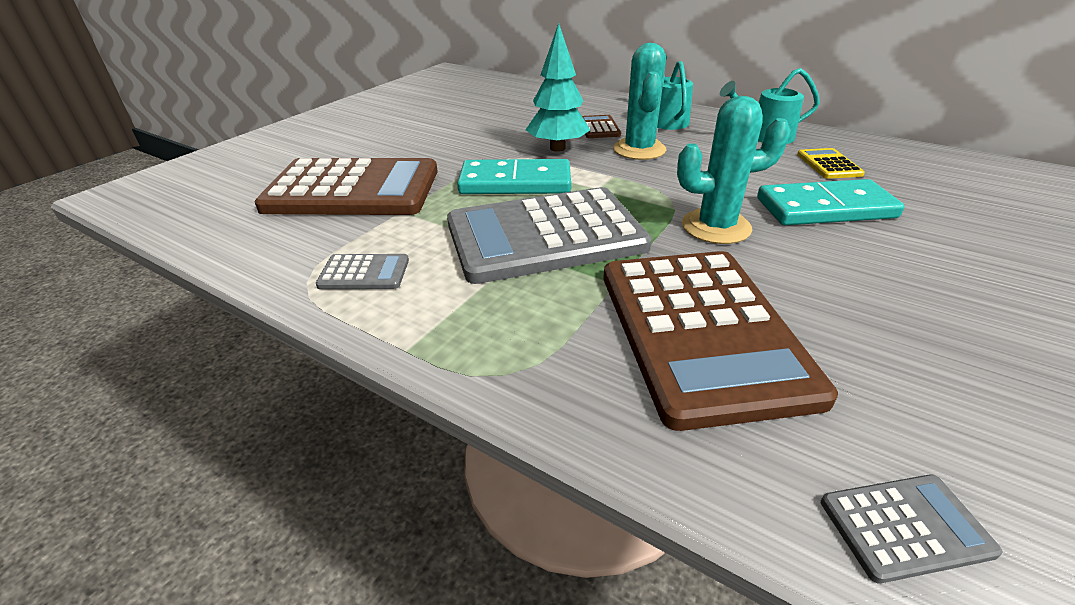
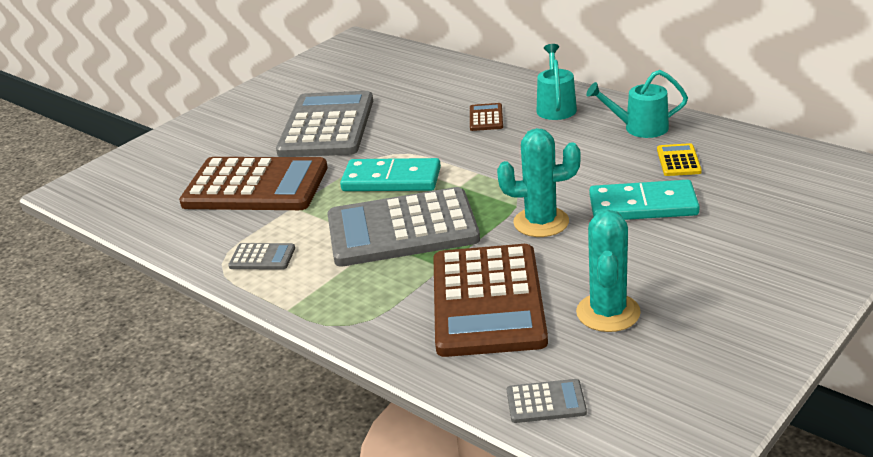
camera: 10 degrees right, 5 degrees down
(431, 134) = (327, 126): none -> grey calculator
(557, 148) = (439, 143): turquoise tree -> none
(639, 149) = (513, 144): turquoise cactus -> turquoise cactus (608, 313)

